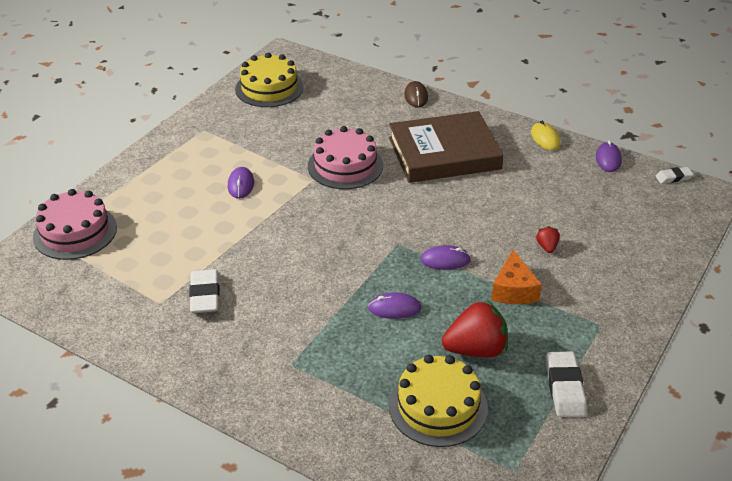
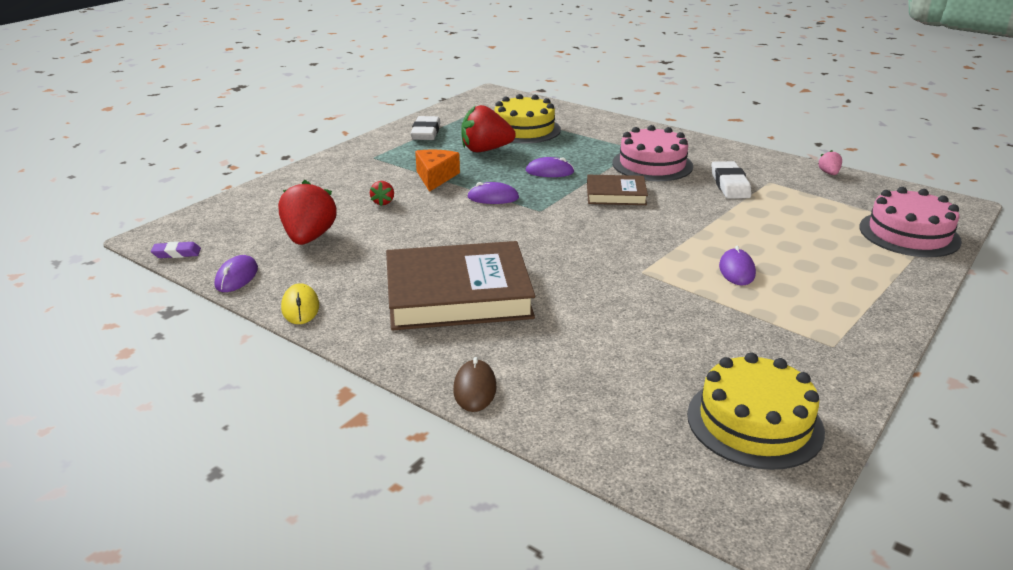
camera: 175 degrees left, 10 degrees down
(86, 324) = (829, 173): none -> pink strawberry
(325, 272) = (616, 194): none -> brown book
(345, 166) = (600, 285): pink cake -> pink cake (652, 164)
(583, 199) = (309, 238): none -> red strawberry
(673, 177) = (176, 253): white eraser -> purple eraser

